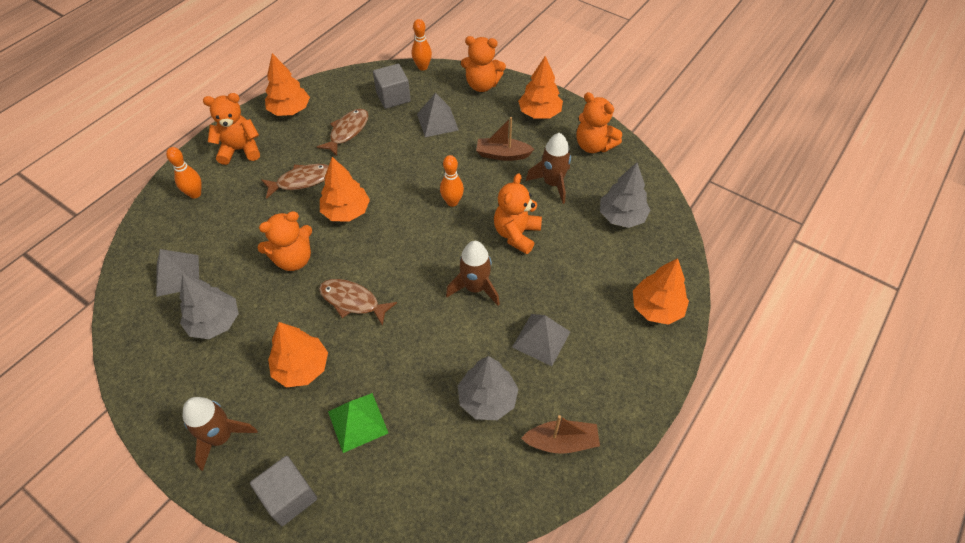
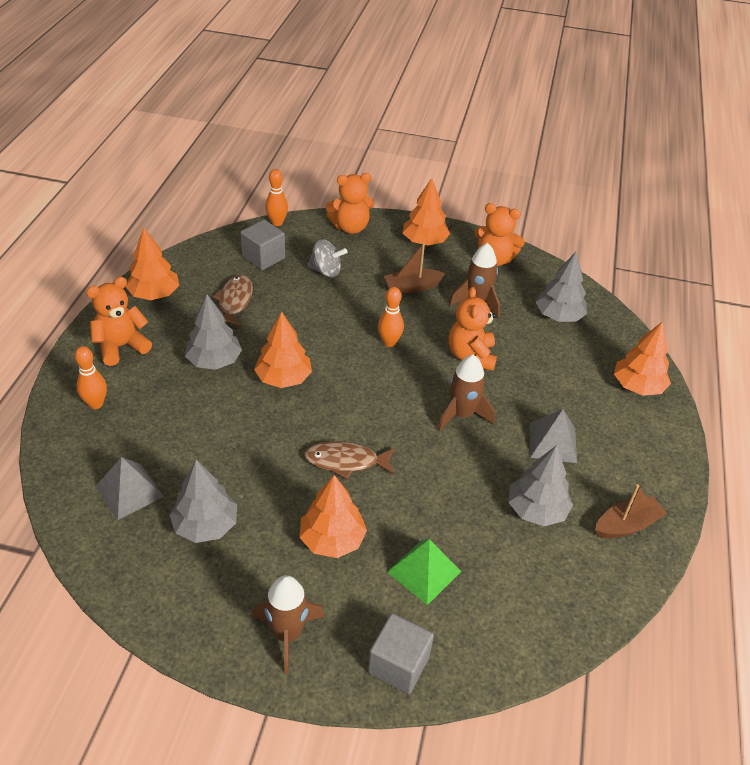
camera: 25 degrees left, 10 degrees down
(293, 259) = (255, 439): orange teddy bear -> none
(301, 181) = (214, 361): brown fish -> grey tree
(437, 122) = (326, 271): grey pyramid -> grey spinning top

